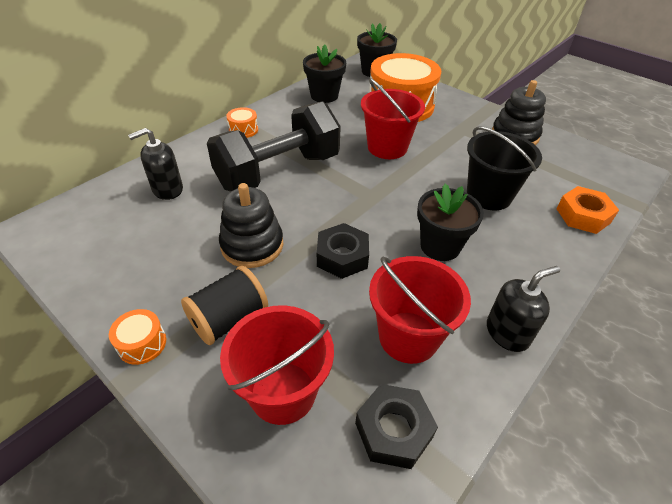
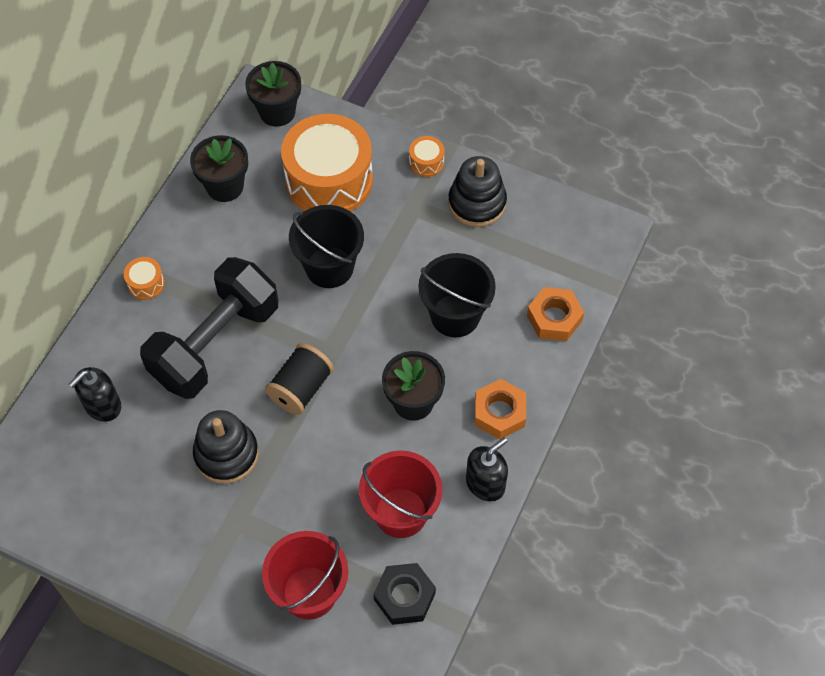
camera: 15 degrees left, 15 degrees up
(142, 343) = (173, 586): orange drum -> orange drum (426, 162)
(229, 319) = (238, 541): black spool -> black spool (301, 388)
(342, 256) = (320, 442): black nut -> none
(387, 147) = (329, 267): red bucket -> black bucket
(526, 274) = (499, 413): none -> orange nut

